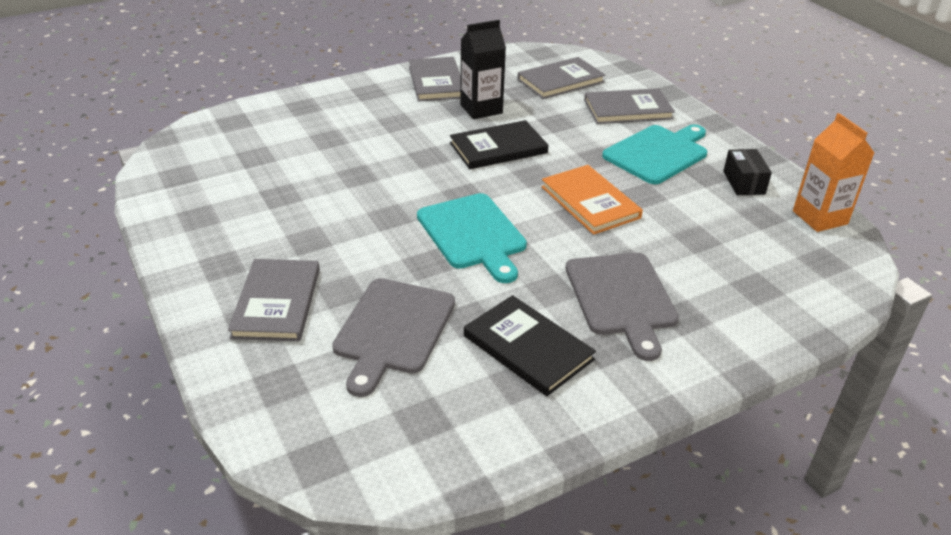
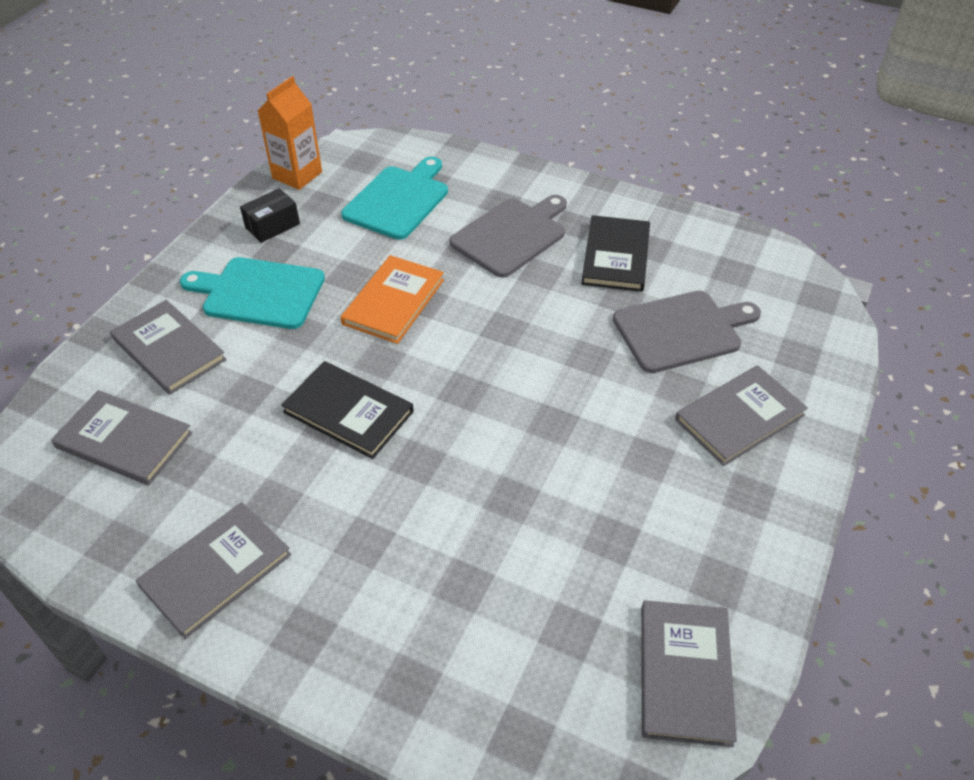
camera: 125 degrees left, 10 degrees up
(179, 177) = (685, 673): none -> grey book
(473, 234) = (519, 350): turquoise cutting board -> turquoise cutting board (398, 200)
(481, 109) = (264, 476): black carton -> none

